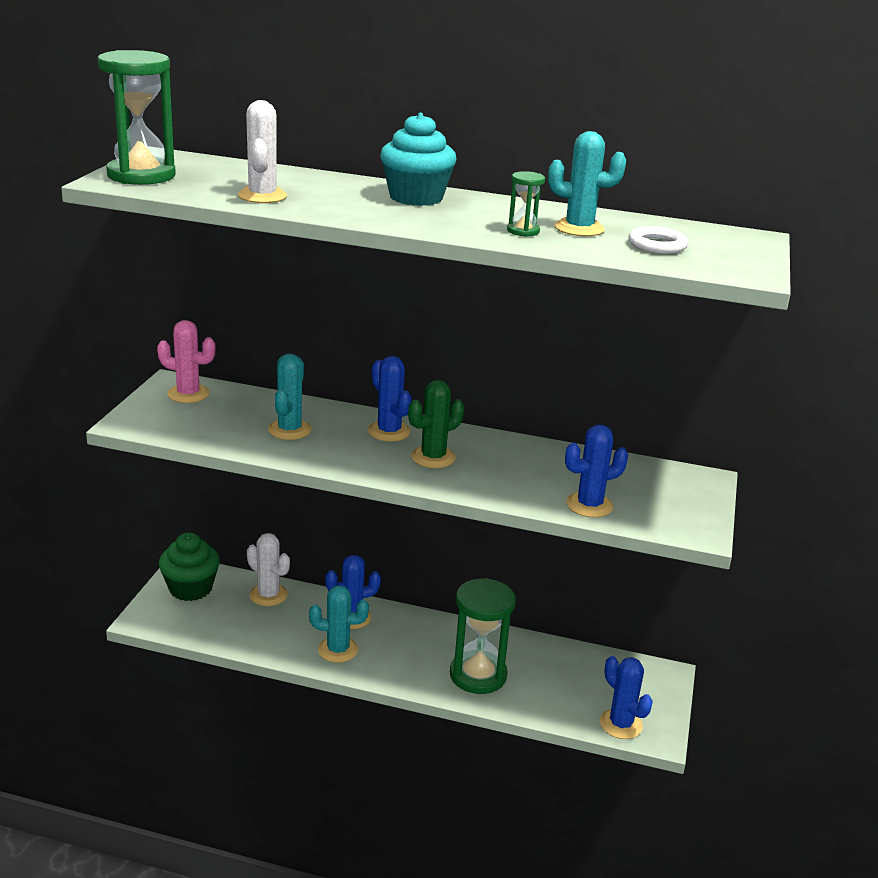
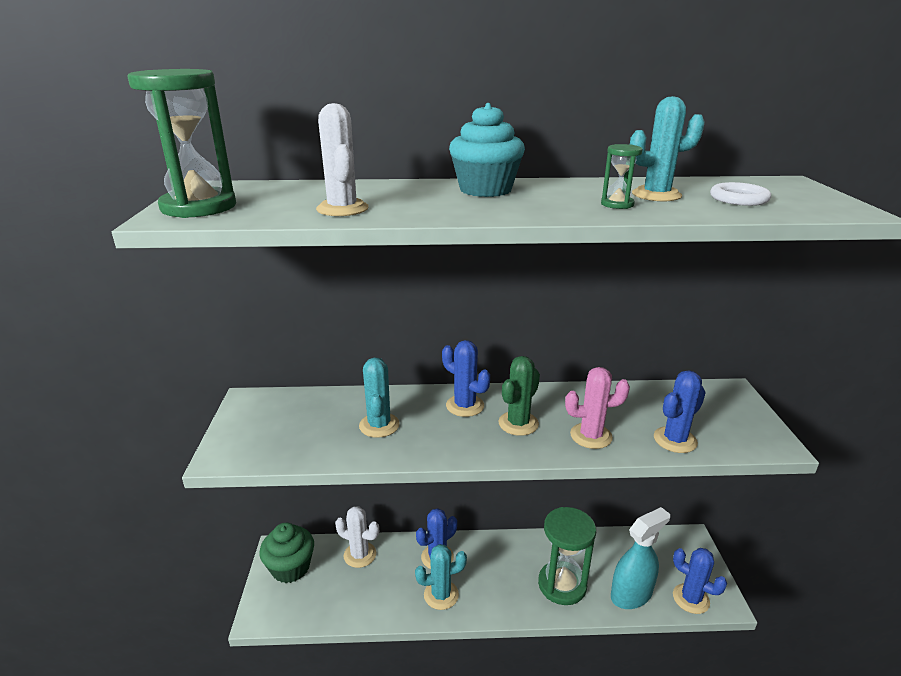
camera: 15 degrees left, 0 degrees up
(188, 394) = (267, 409): pink cactus -> pink cactus (591, 436)
(553, 703) = (631, 594): none -> turquoise spray bottle

